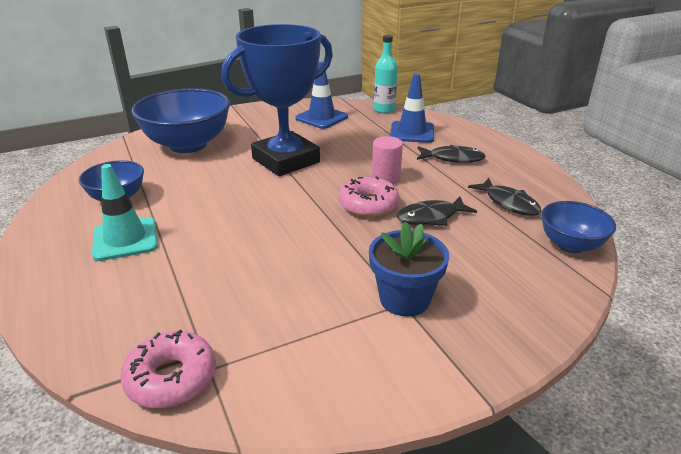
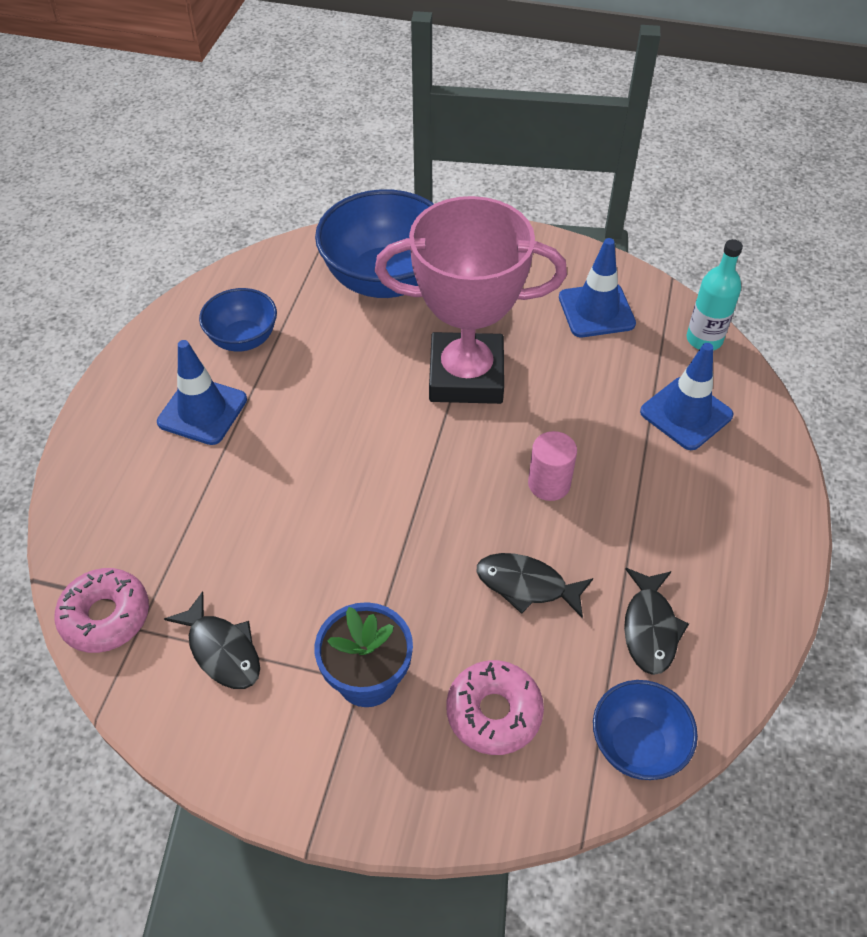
camera: 40 degrees right, 20 degrees up
(125, 239) = (202, 411): turquoise traffic cone -> blue traffic cone
(286, 160) = (466, 376): blue trophy -> pink trophy
(368, 205) = (478, 517): pink donut -> pink donut (494, 712)
(453, 158) = (679, 501): black fish -> black fish (222, 650)

